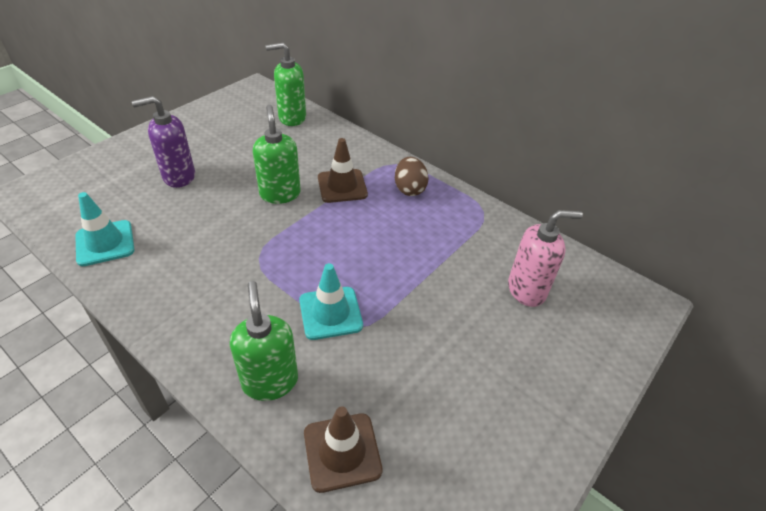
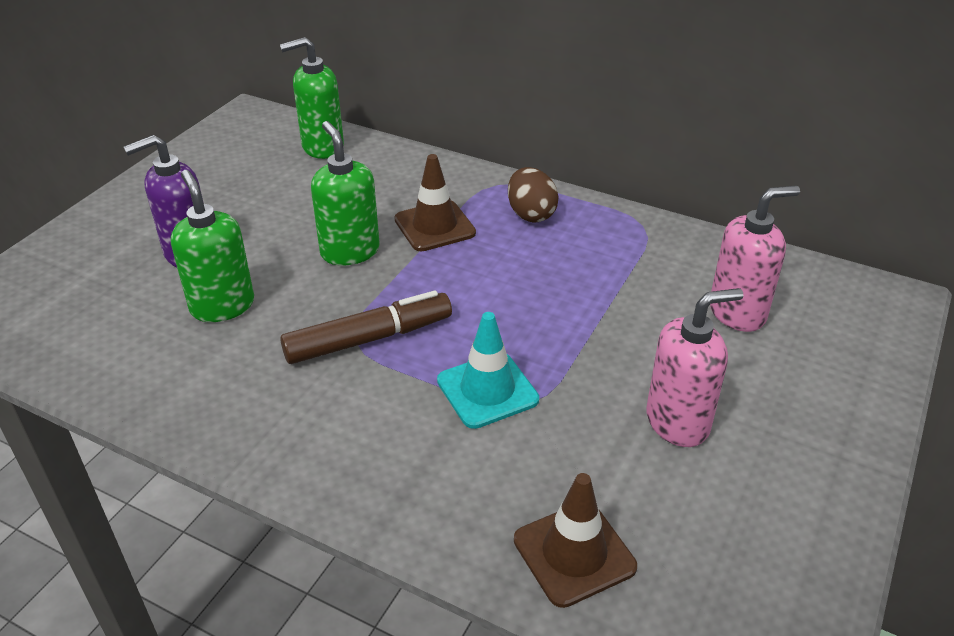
camera: 10 degrees left, 5 degrees down
(105, 243) = (118, 361): turquoise traffic cone -> none
(267, 259) = (369, 339): none -> brown marker
(270, 381) = (440, 490): green soap dispenser -> green soap dispenser (222, 306)
(453, 365) = (678, 422): none -> pink soap dispenser

